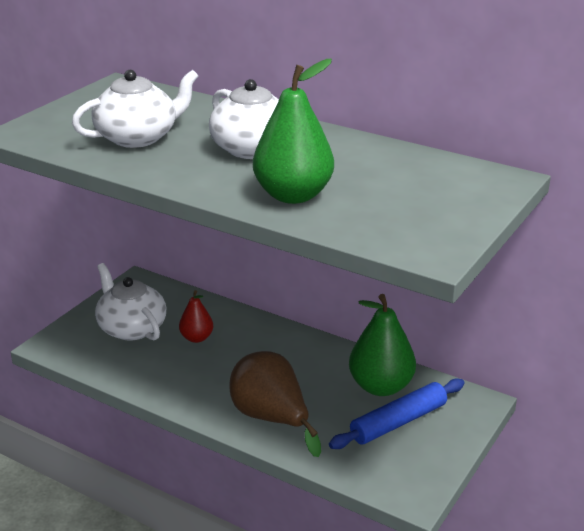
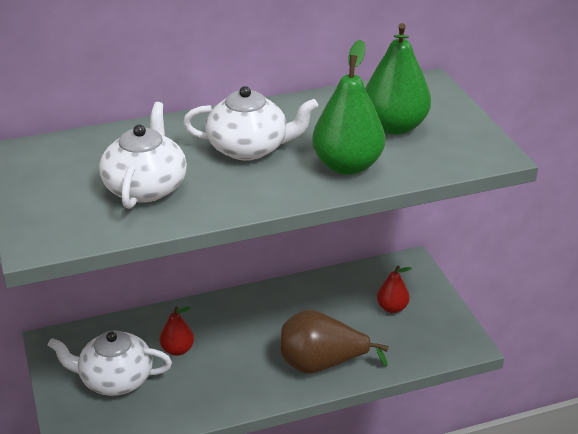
camera: 50 degrees left, 5 degrees up
(380, 386) = (347, 293): green pear -> green pear (394, 127)
(398, 422) = (392, 308): blue rolling pin -> red pear

